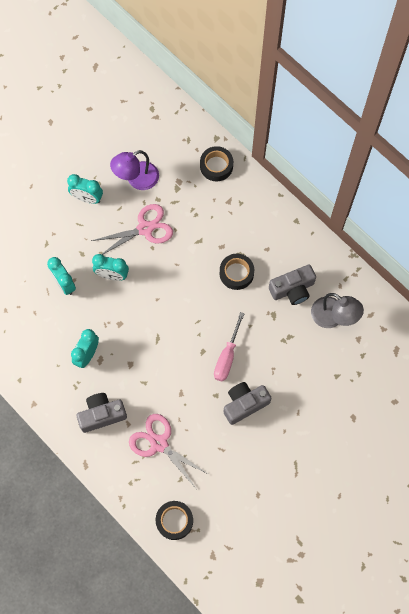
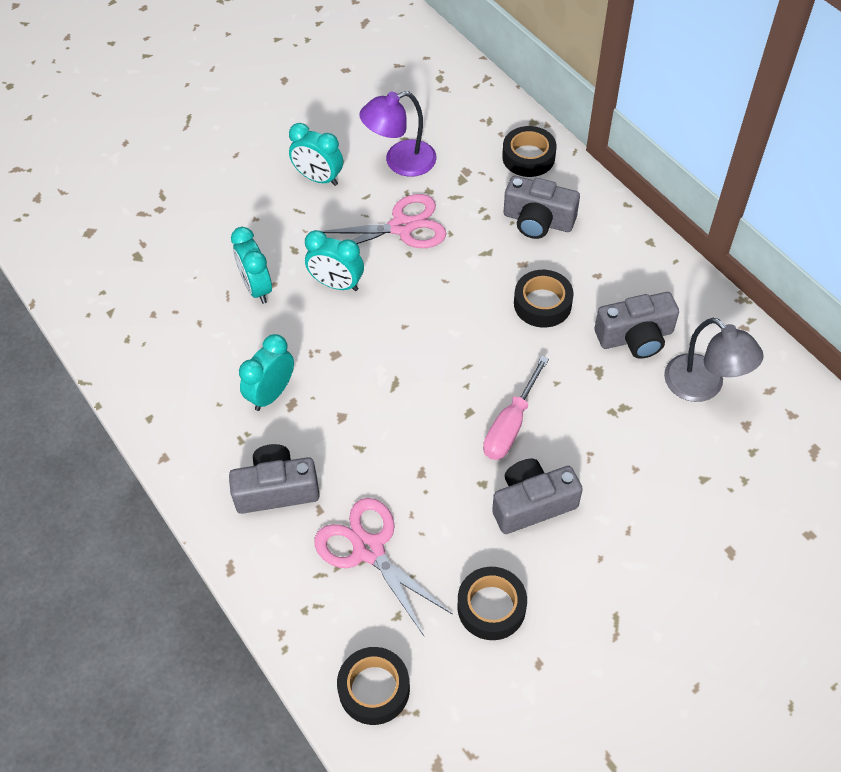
camera: 10 degrees right, 15 degrees down
(227, 214) = (538, 221): none -> grey camera
(229, 467) = (491, 607): none -> black tape

